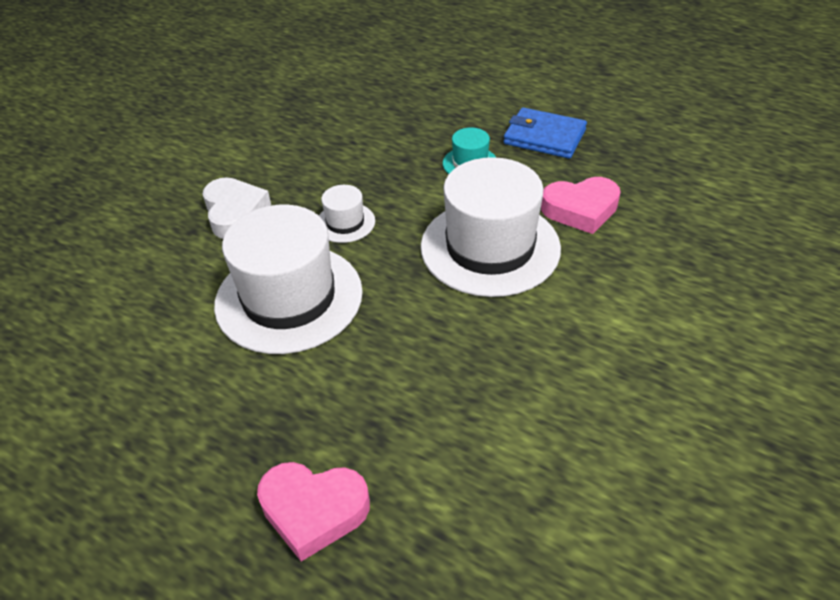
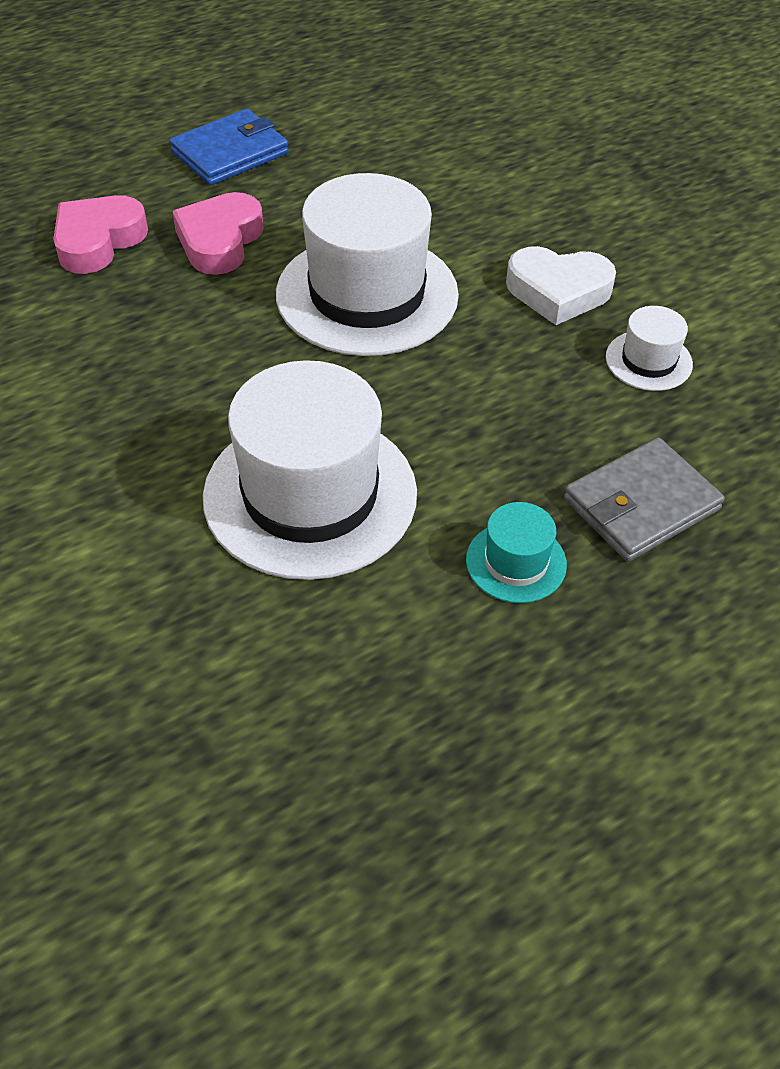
camera: 115 degrees right, 5 degrees up
(345, 223) = (467, 378): white hat -> white hat (648, 361)
(398, 139) = (641, 504): none -> grey wallet
(544, 137) = (529, 705): blue wallet -> blue wallet (230, 153)
(580, 209) = (305, 639): pink heart -> pink heart (220, 241)

